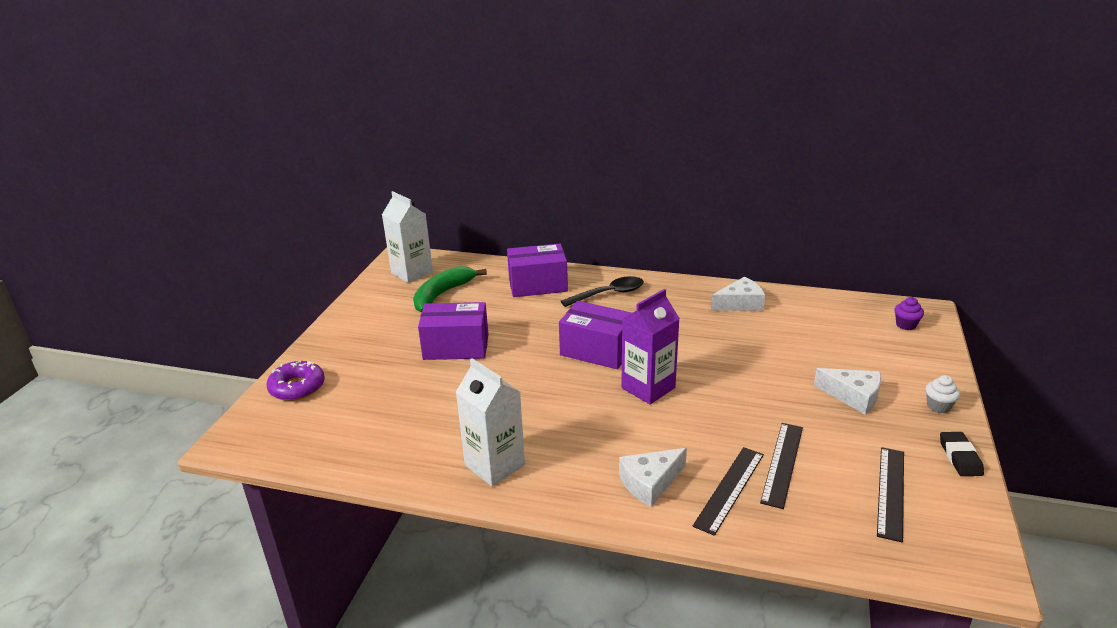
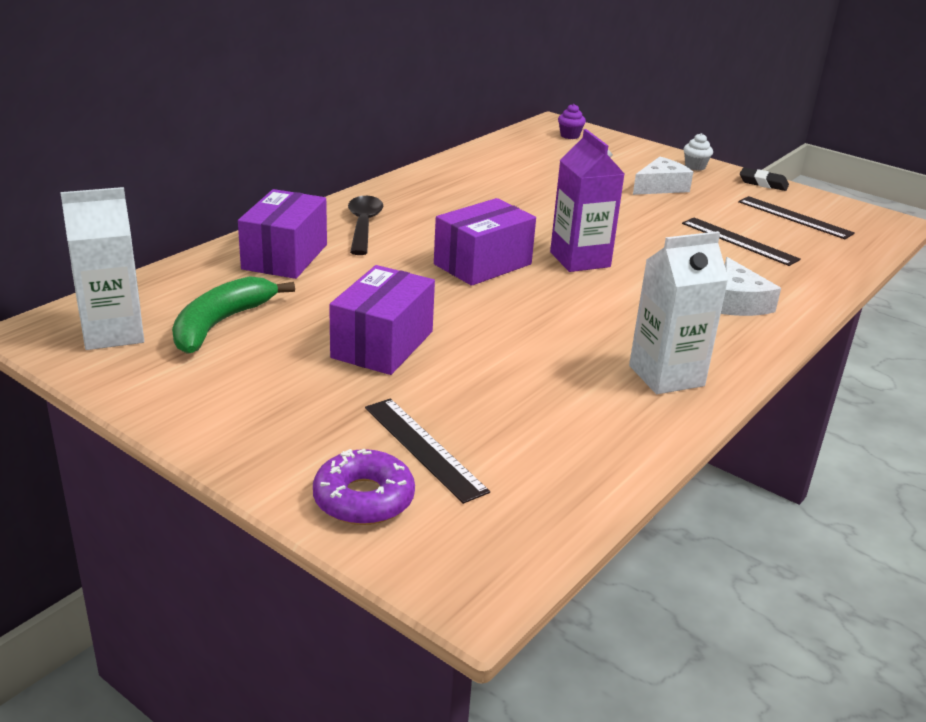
camera: 70 degrees left, 0 degrees up
(442, 294) = (220, 324): green banana -> green banana turned 60 degrees clockwise
(730, 489) = (764, 271): black ruler -> black ruler (424, 448)
(740, 303) = (463, 176): white cheese -> none

